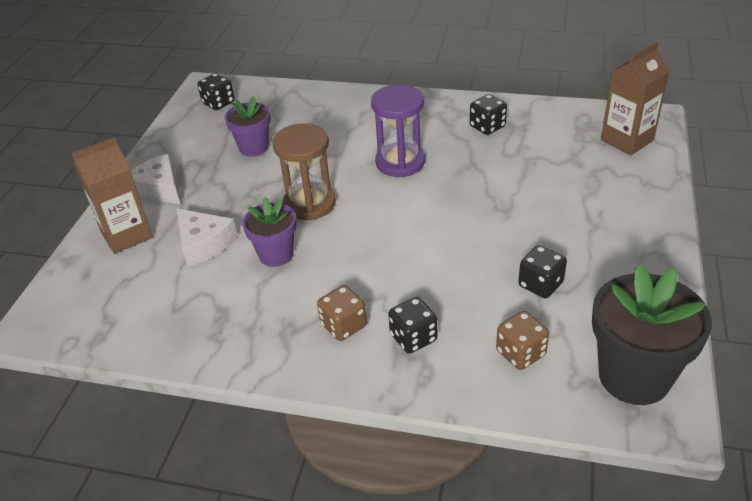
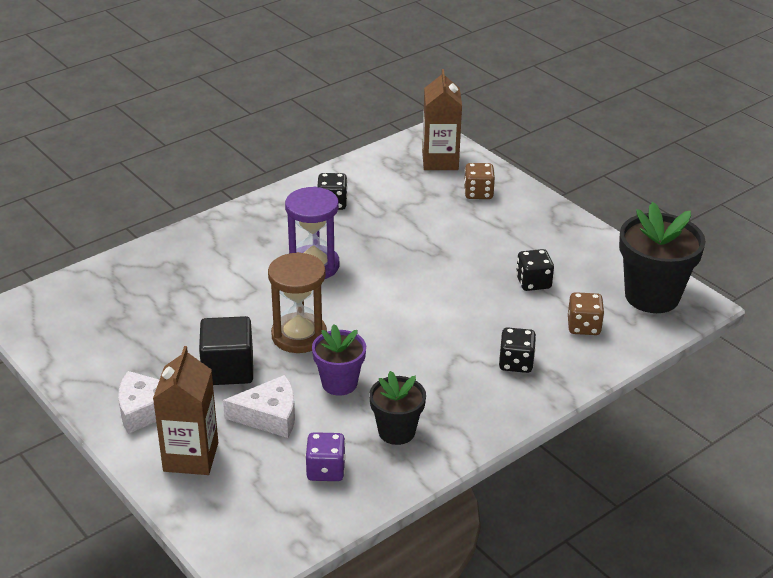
camera: 55 degrees left, 5 degrees down
(168, 306) = (326, 470): none -> purple dice
(218, 103) = (60, 315): black dice -> none
(236, 196) = (228, 369): none -> black cube
(248, 318) = (396, 431): none -> black flower pot
(254, 148) = (171, 328): purple flower pot -> none
(343, 325) = (464, 388): brown dice -> brown dice (478, 193)

